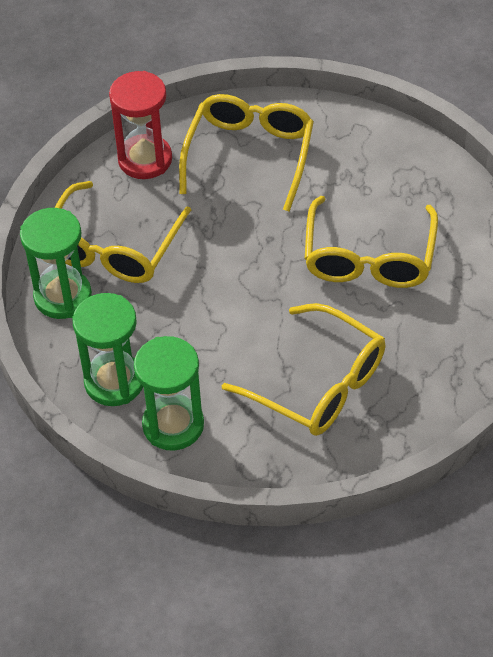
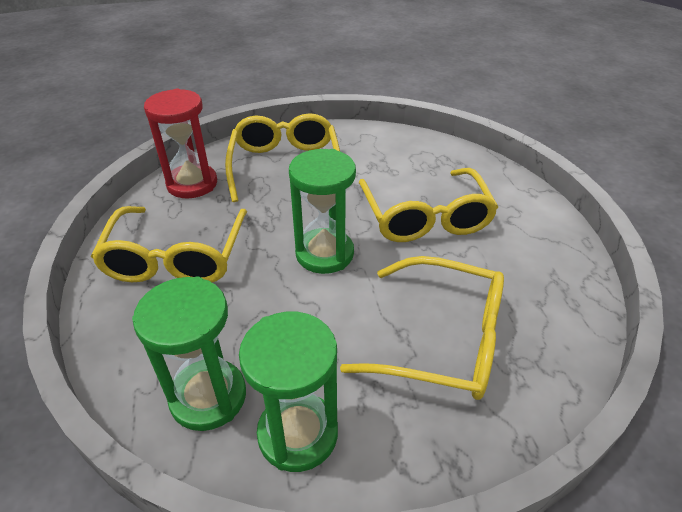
camera: 20 degrees left, 10 degrees down
(63, 296) = (128, 314): green hourglass -> green hourglass (324, 254)

